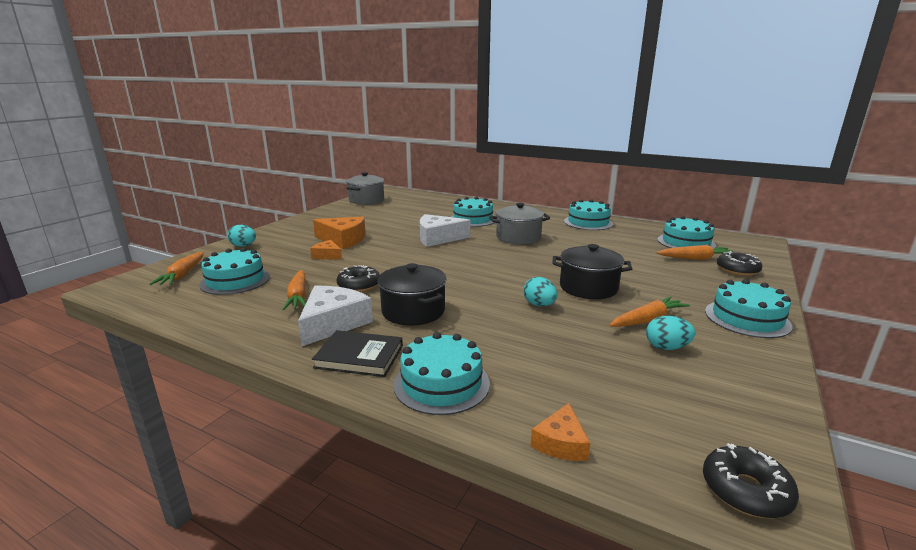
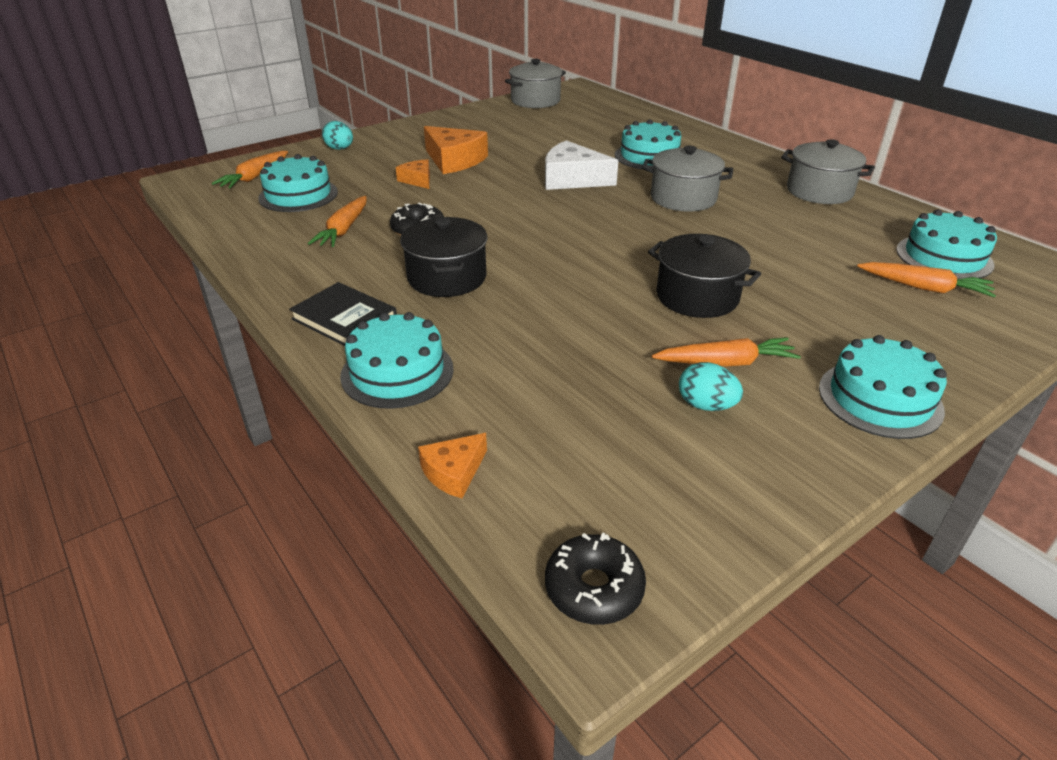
camera: 25 degrees right, 15 degrees up
(333, 323) = (351, 272): white cheese -> none
(539, 305) = (604, 306): turquoise egg -> none
(588, 222) = (819, 191): turquoise cake -> grey pot
(737, 270) = (971, 322): black donut -> none

